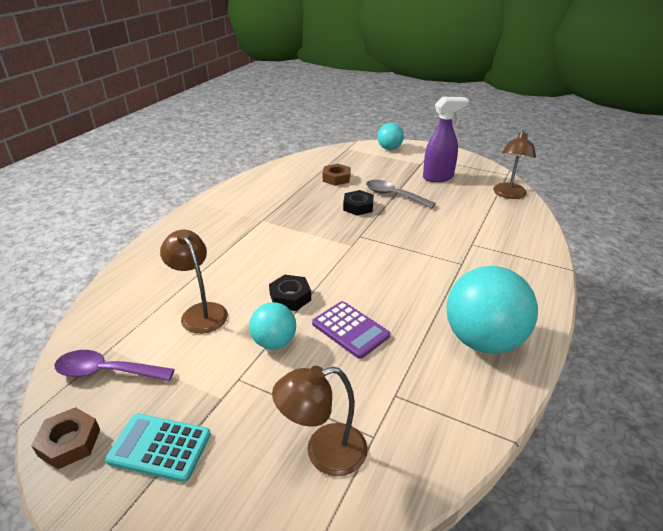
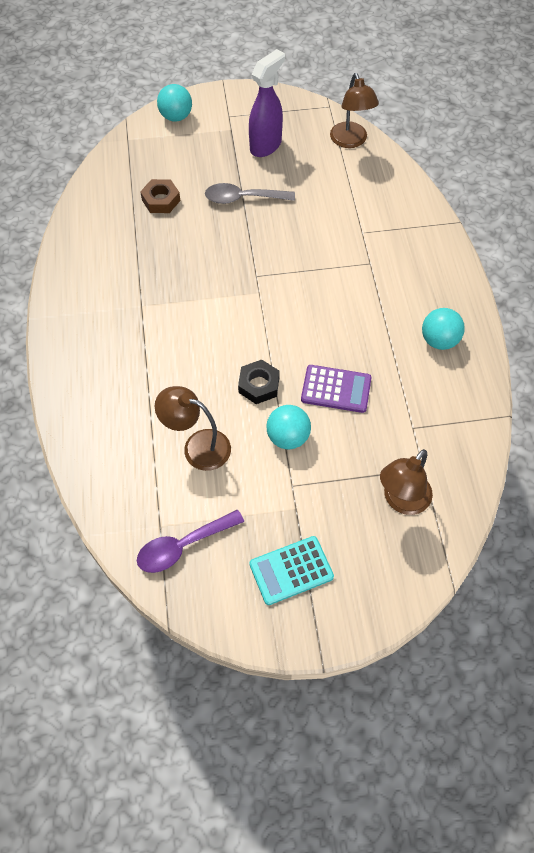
camera: 35 degrees left, 25 degrees up
(69, 442) = (223, 611): brown nut -> none
(358, 207) = (221, 234): black nut -> none
(483, 340) = (439, 340): turquoise ball -> turquoise ball, size x0.55

